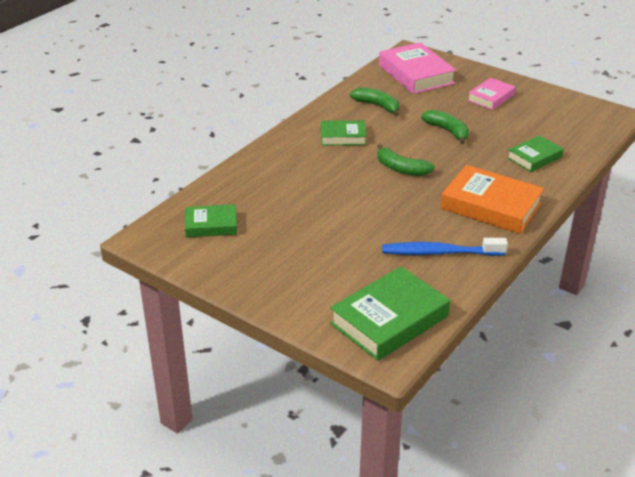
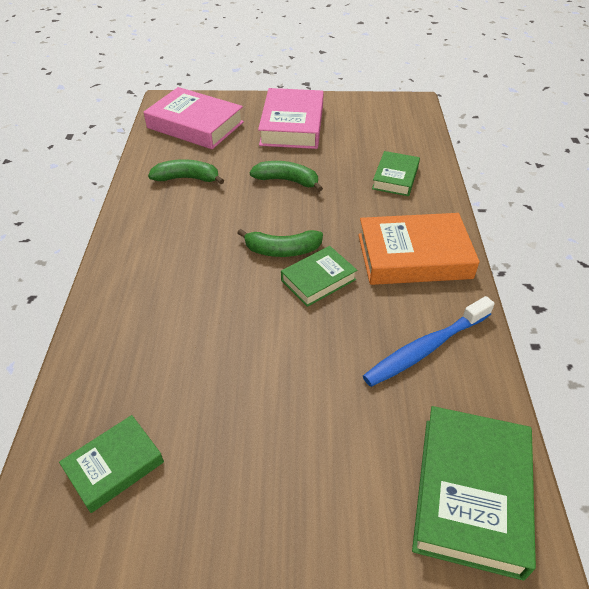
camera: 35 degrees left, 10 degrees up
(343, 137) = (181, 235): green book -> green book (318, 280)
(491, 97) = (292, 125): pink book -> pink book, size x1.71

